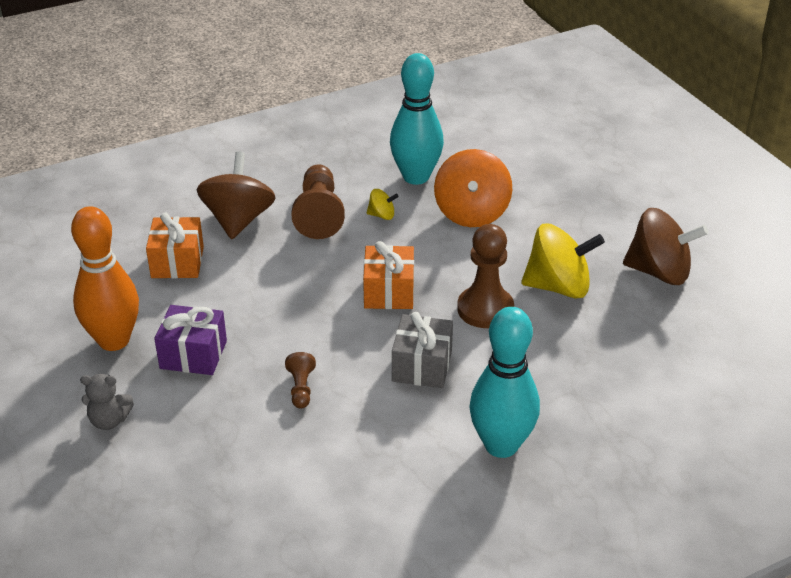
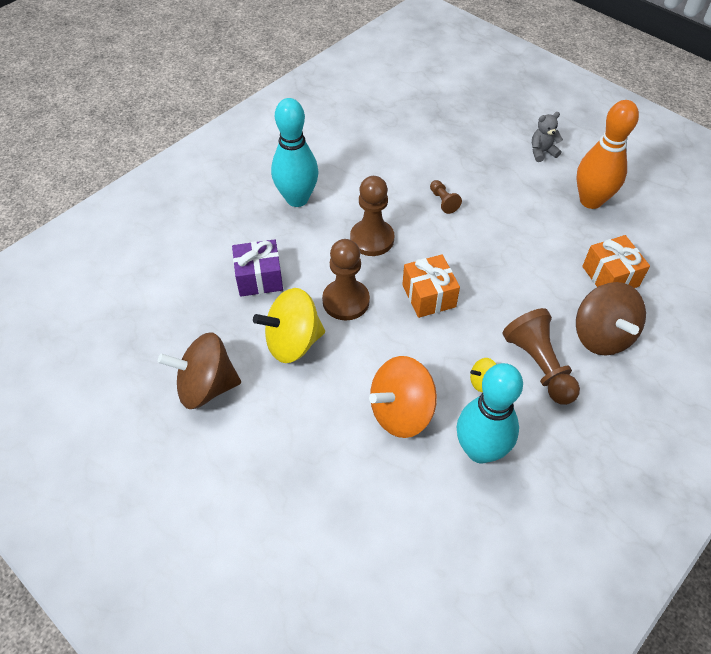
camera: 160 degrees right, 15 degrees up
(193, 355) = (530, 205): purple gift -> purple gift (259, 278)
(422, 366) = (372, 239): grey gift -> brown pawn
(471, 213) = (401, 412): orange spinning top -> orange spinning top turned 105 degrees counterclockwise

